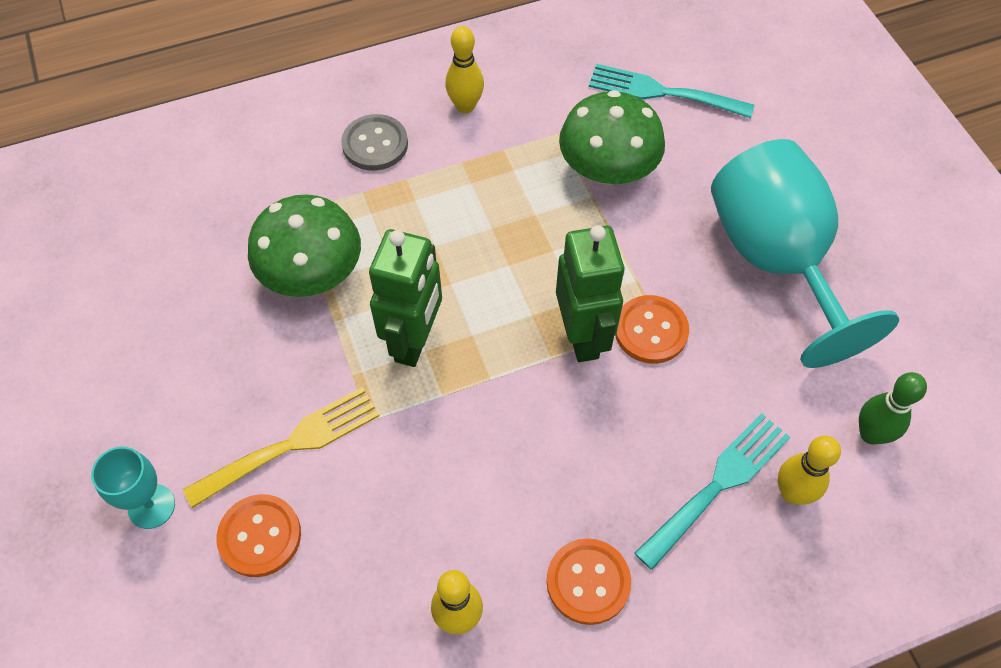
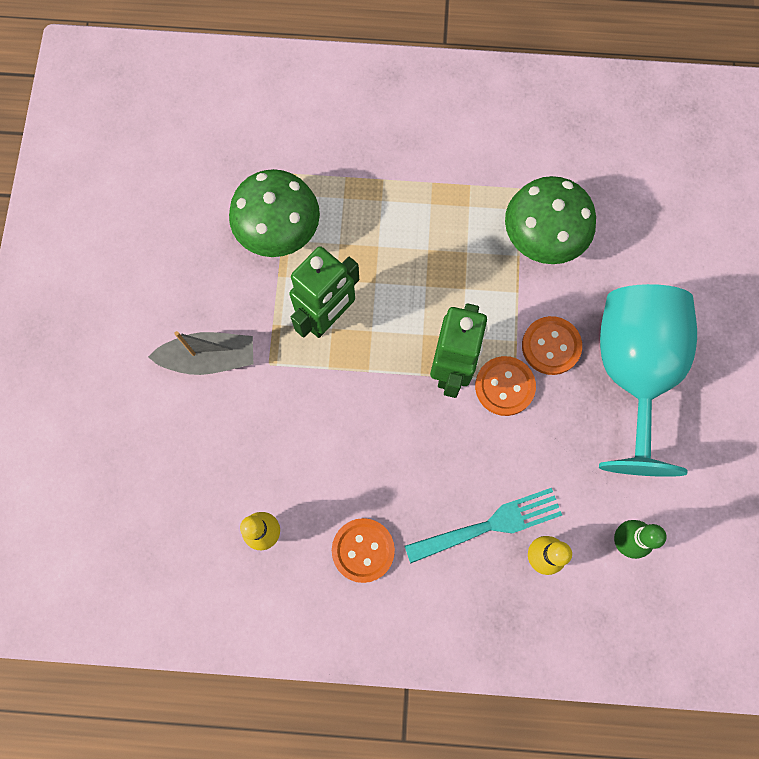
camera: 25 degrees right, 15 degrees up
(151, 506) = (99, 361): turquoise goblet -> none
(260, 536) = (160, 415): orange button -> orange button (551, 346)
(292, 444) = (209, 358): yellow fork -> grey boat
(375, 144) = (373, 139): grey button -> none
(465, 106) = (459, 133): yellow bowling pin -> none
(662, 92) = (623, 186): turquoise fork -> none

